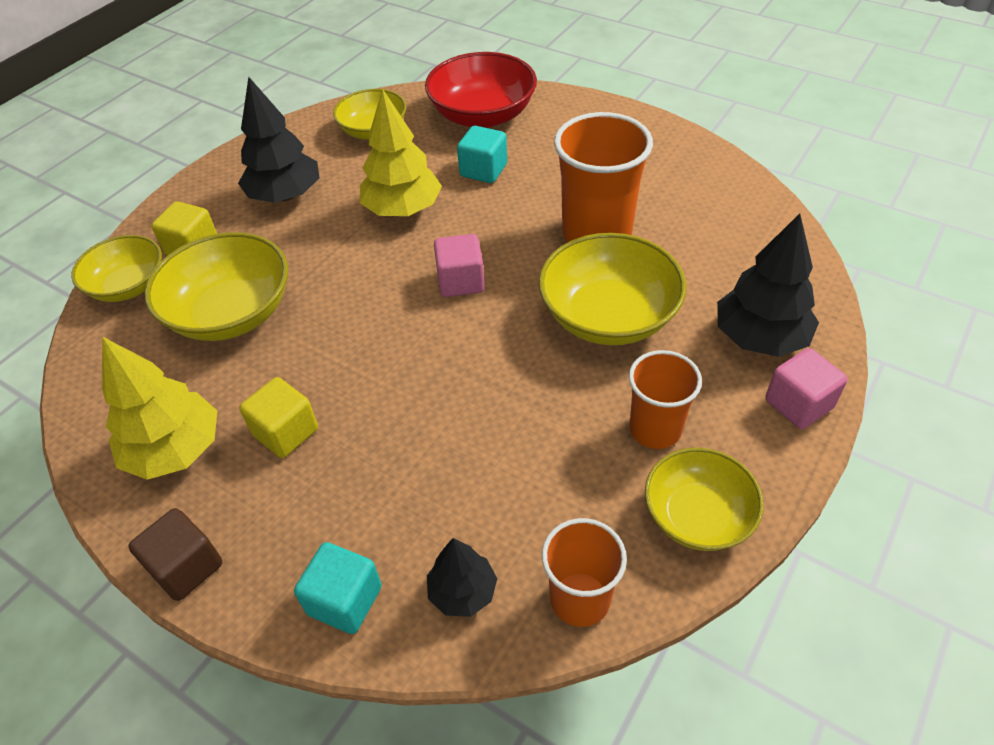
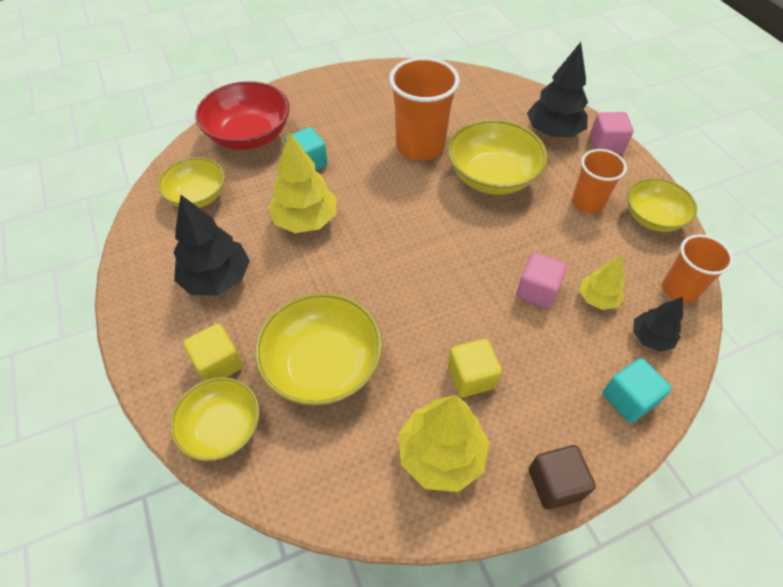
camera: 60 degrees left, 5 degrees up
(461, 281) = (405, 224): pink cube -> pink cube (537, 291)
(487, 506) = (597, 298): none -> yellow tree

